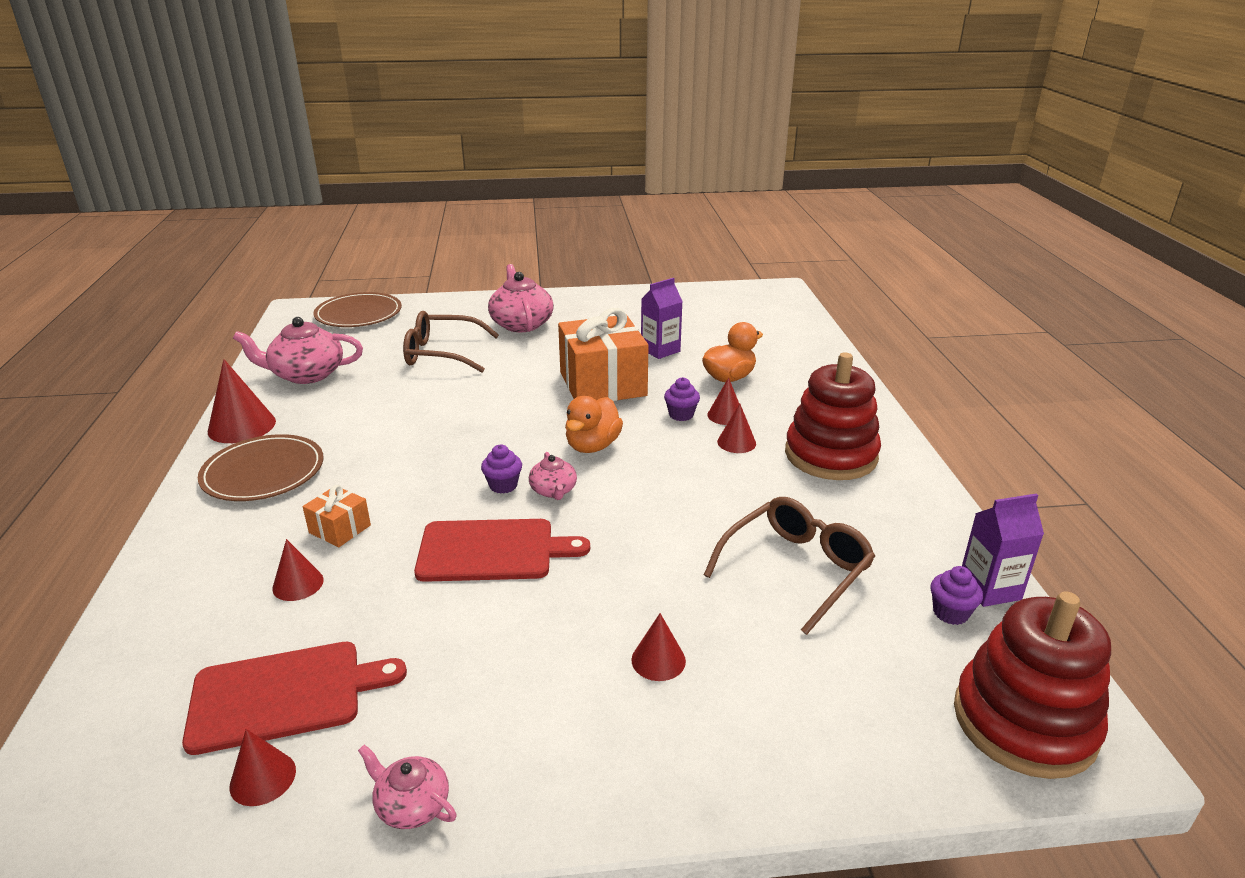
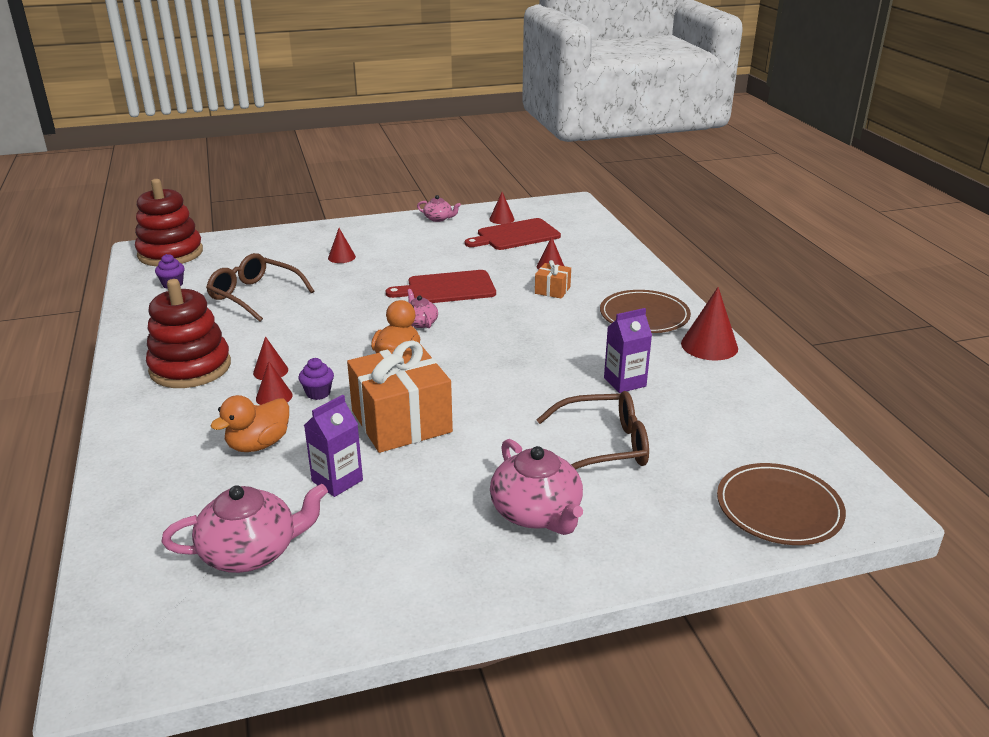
camera: 170 degrees right, 0 degrees up
(306, 374) = (722, 402): pink teapot -> pink teapot (251, 551)
(503, 485) = (459, 322): purple cupcake -> none
(796, 569) = (254, 295): brown glasses -> brown glasses turned 90 degrees clockwise
(989, 589) = (138, 296): purple carton -> purple carton (625, 382)

